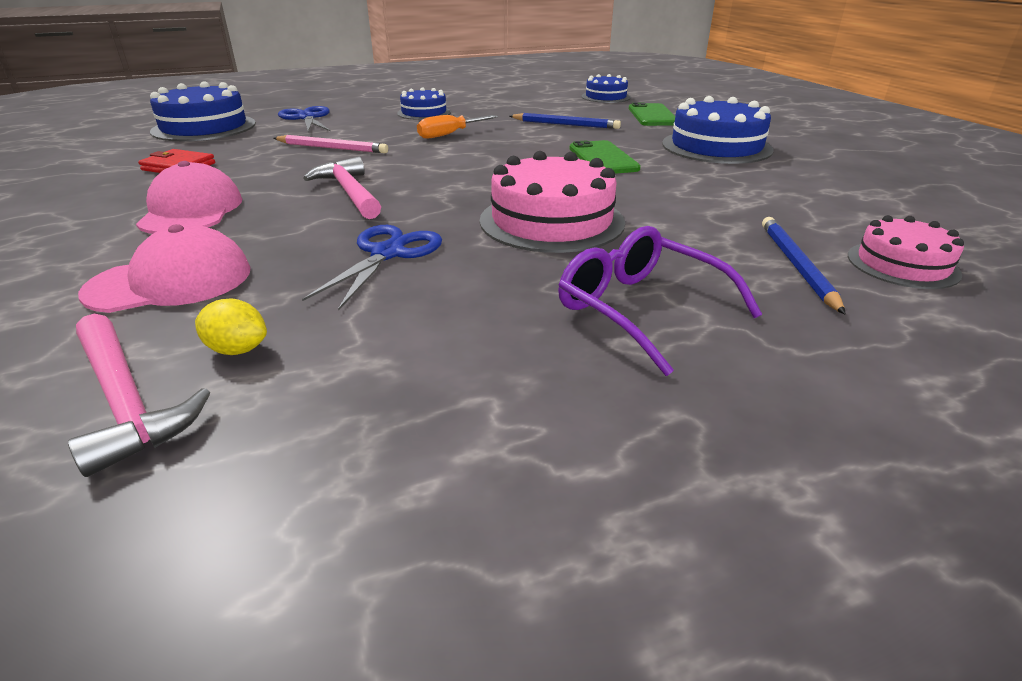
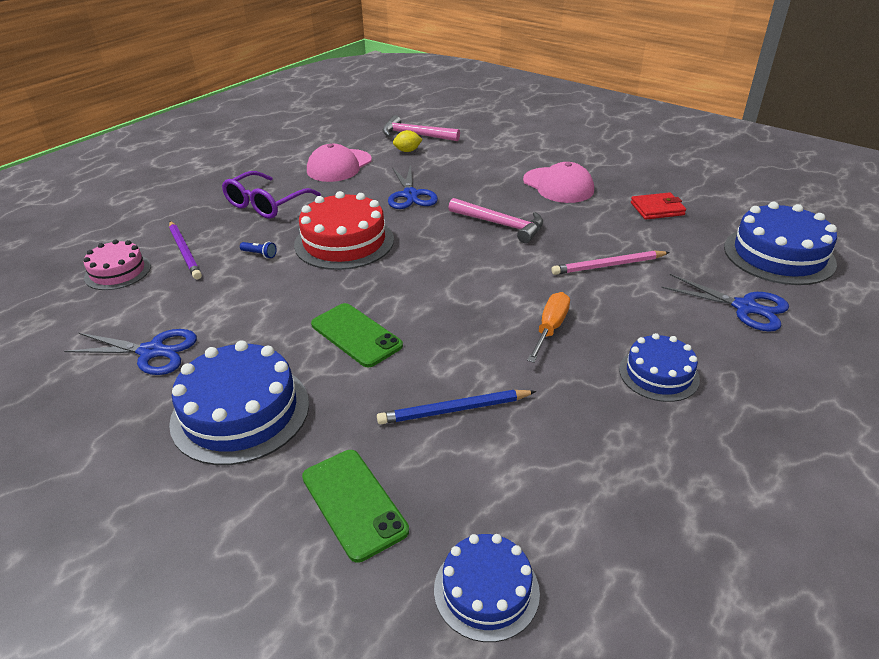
camera: 150 degrees right, 5 degrees up
(171, 281) = (480, 159): pink cap -> pink cap (339, 166)
(551, 221) = (344, 242): pink cake -> red cake
(640, 309) = (266, 204): purple glasses -> purple glasses turned 105 degrees clockwise
(675, 235) = (260, 254): none -> blue flashlight
(797, 266) = (184, 252): blue pencil -> purple pencil
(805, 185) = (152, 352): none -> blue scissors

